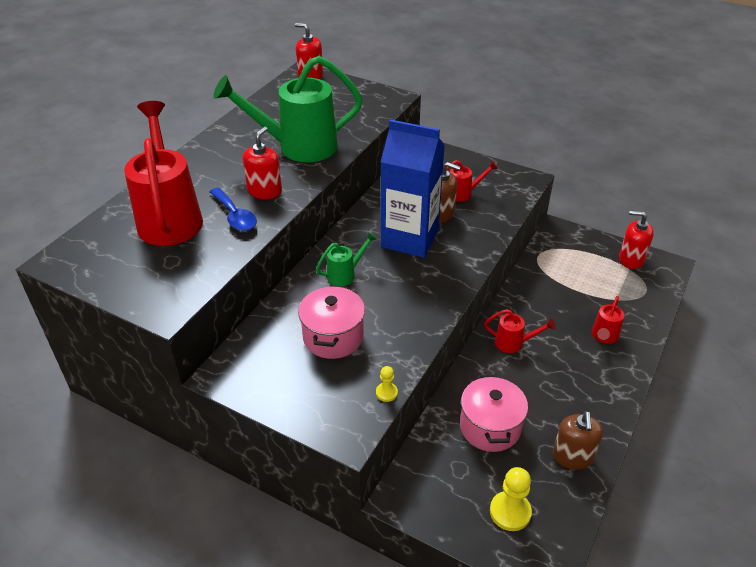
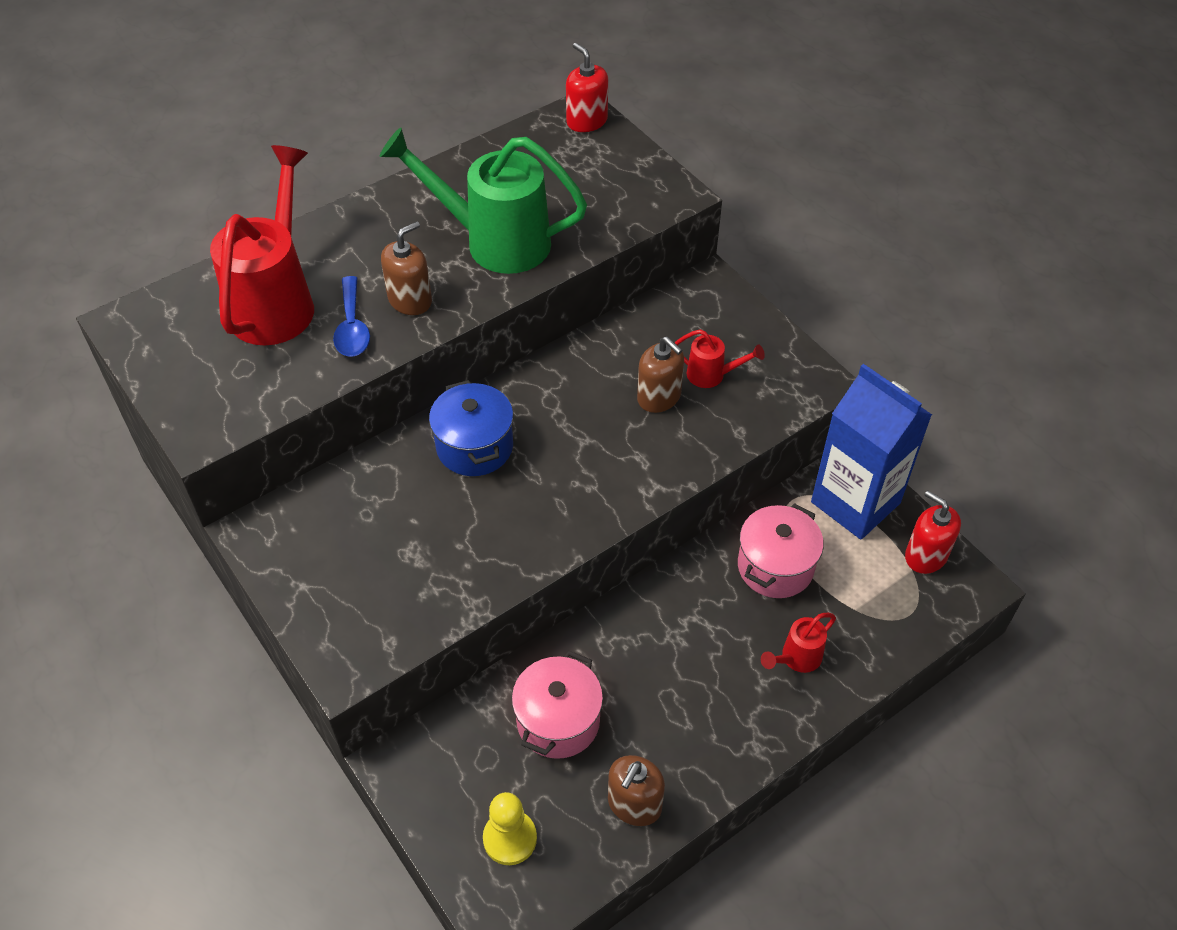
camera: 25 degrees right, 10 degrees up
(264, 191) = (410, 300): red soap dispenser -> brown soap dispenser
(333, 337) = (405, 531): pink pot -> pink pot (775, 567)
(345, 274) = (474, 447): green watering can -> blue pot
(386, 393) = (421, 633): yellow pawn -> none
(409, 238) = (590, 422): blue carton -> blue carton (855, 502)
(513, 343) = (666, 619): red watering can -> none

